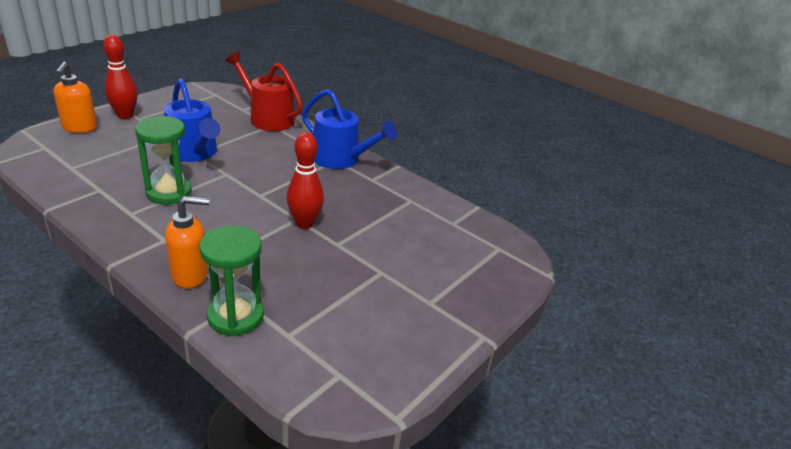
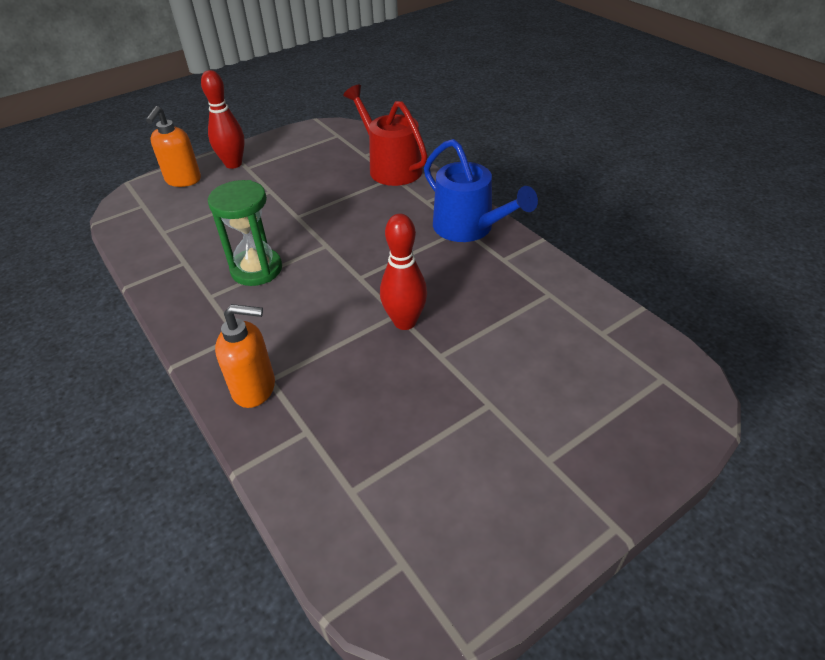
camera: 20 degrees right, 10 degrees up
(194, 153) = (297, 215): blue watering can -> none
(235, 316) = (293, 454): green hourglass -> none

